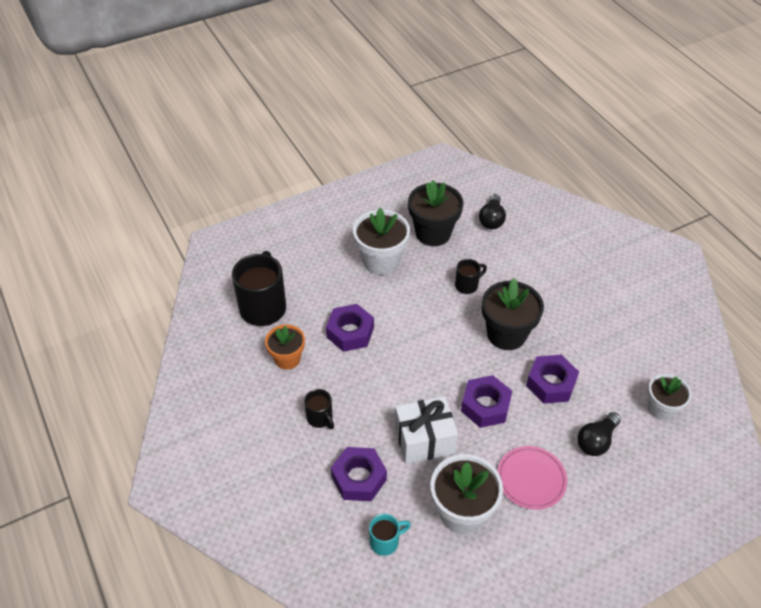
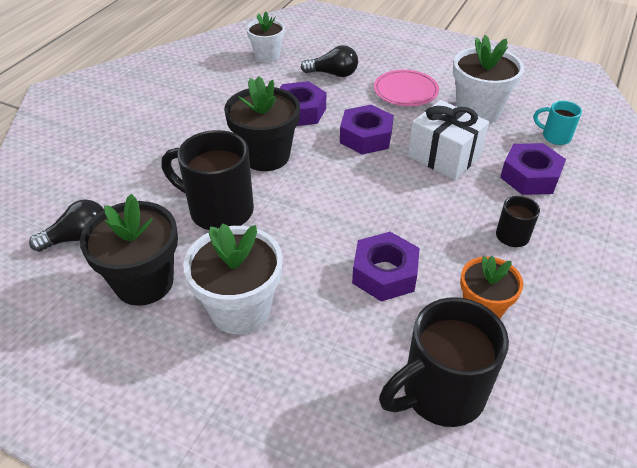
camera: 125 degrees left, 5 degrees down
(467, 285) = (218, 210): black mug -> black mug, size x1.98

